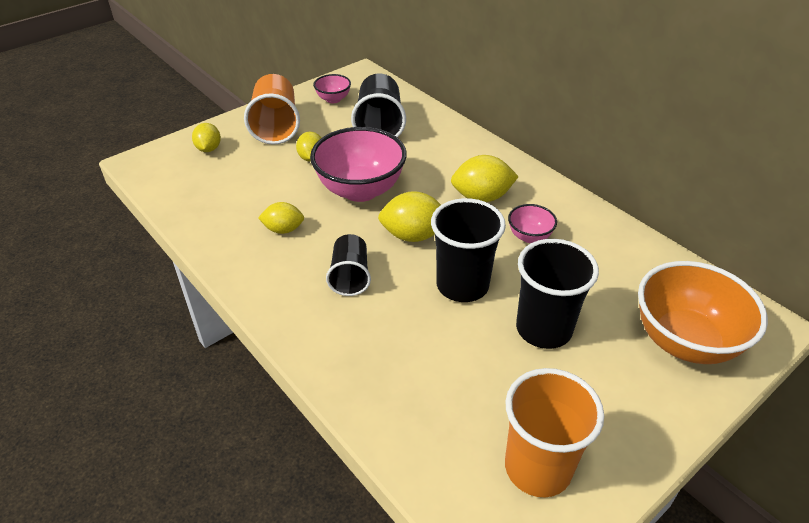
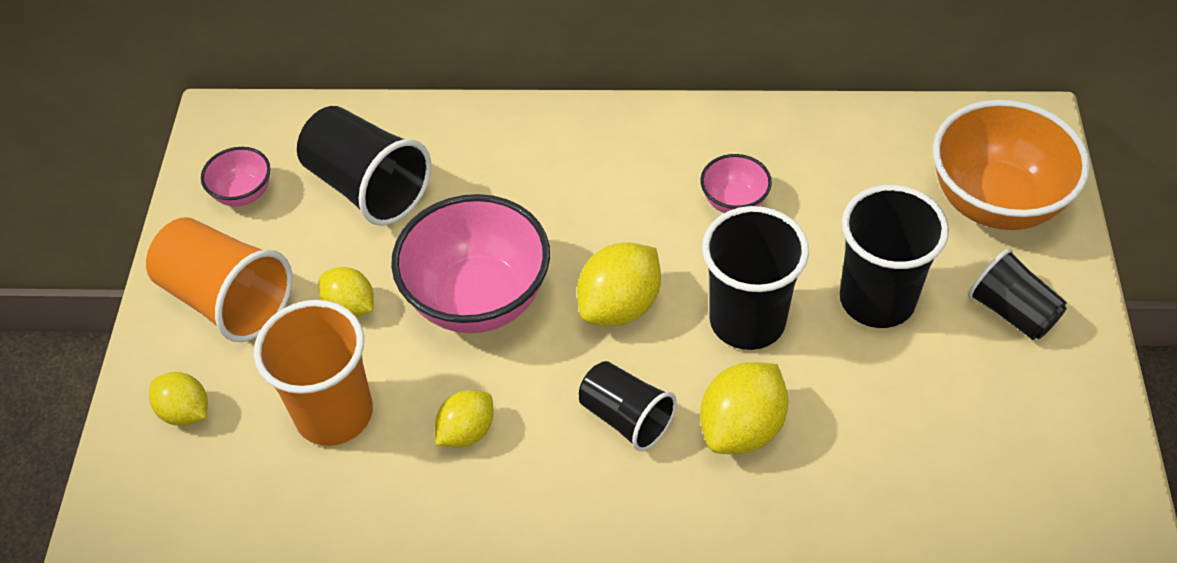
camera: 45 degrees left, 10 degrees up
(482, 197) = (624, 192): yellow lemon -> yellow lemon (742, 428)
(538, 468) = (1036, 442): orange cup -> orange cup (334, 413)
(617, 397) = (1012, 312): none -> black cup

